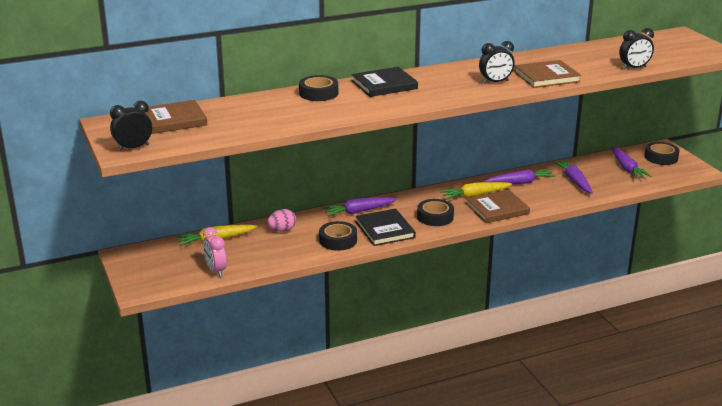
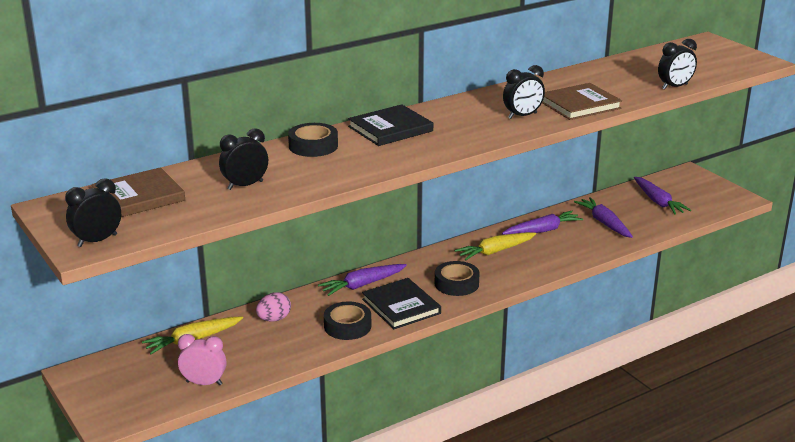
camera: 10 degrees left, 0 degrees up
(216, 270) = (204, 383): pink clock -> pink clock turned 135 degrees clockwise
(256, 118) = (245, 185): none -> black clock
(497, 209) = (527, 266): brown book -> none
(661, 157) = (691, 185): black tape -> none

